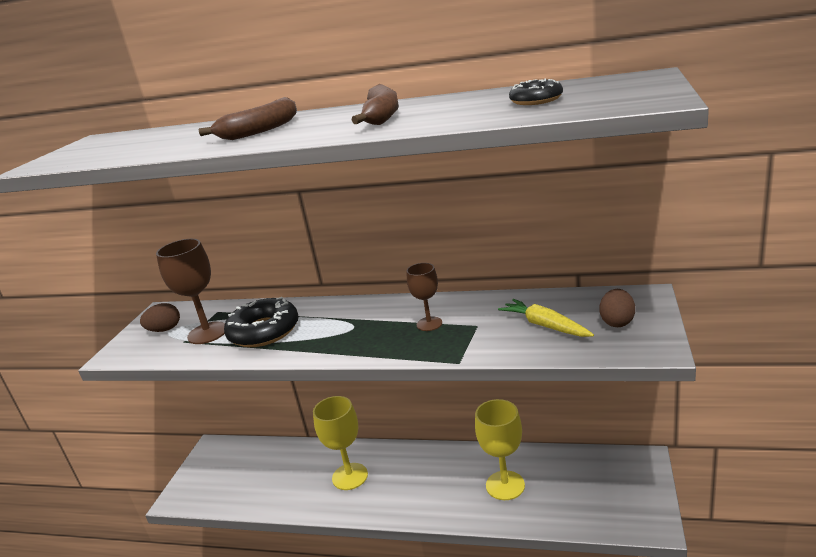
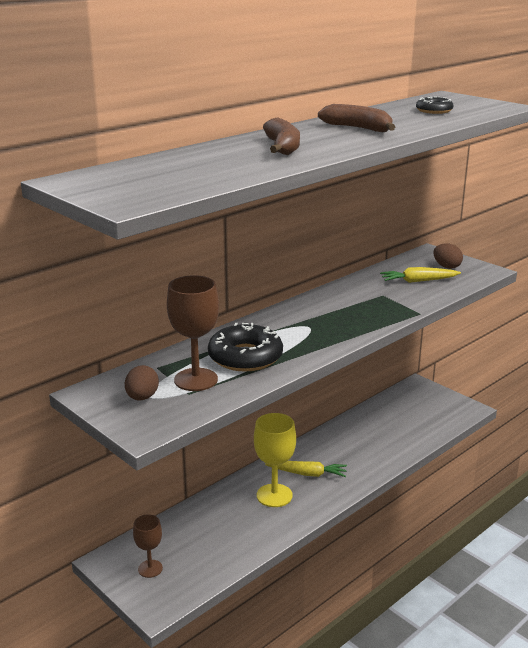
camera: 60 degrees left, 0 degrees up
(398, 477) = (307, 474): none -> yellow carrot
(429, 324) = (353, 305): brown goblet -> brown goblet (150, 568)
(505, 485) = (376, 437): yellow goblet -> none

